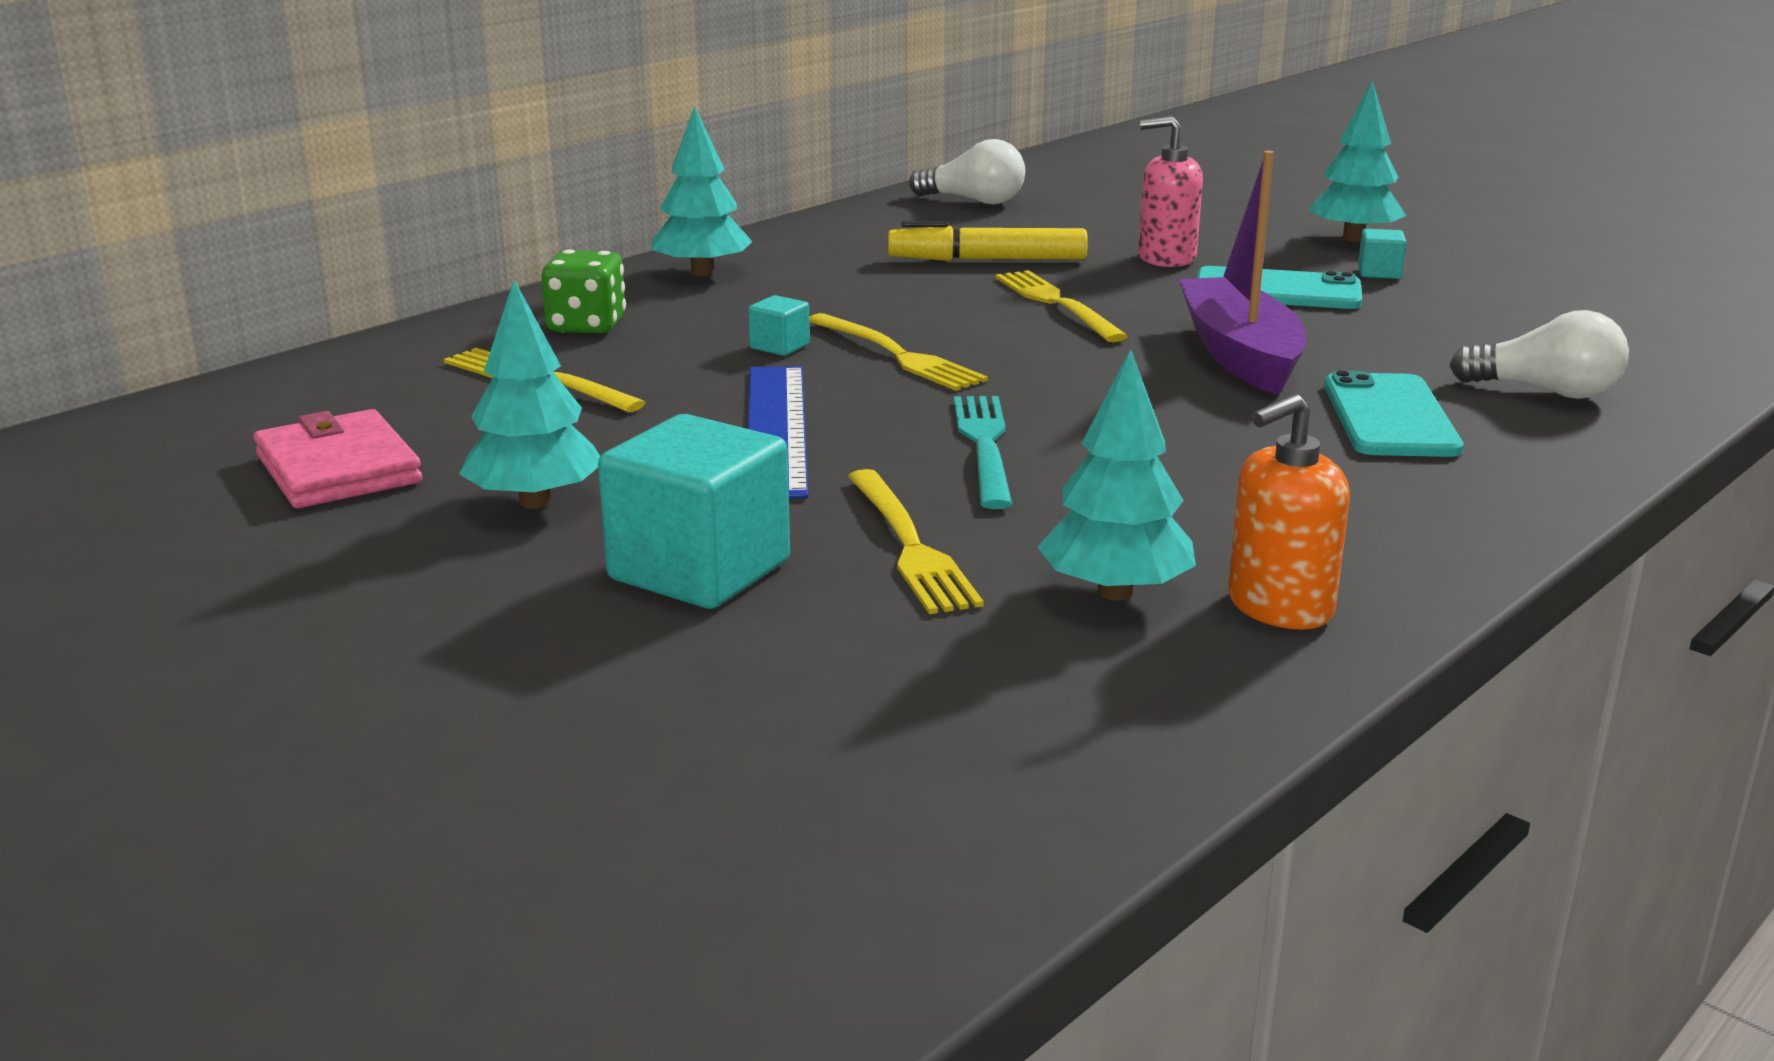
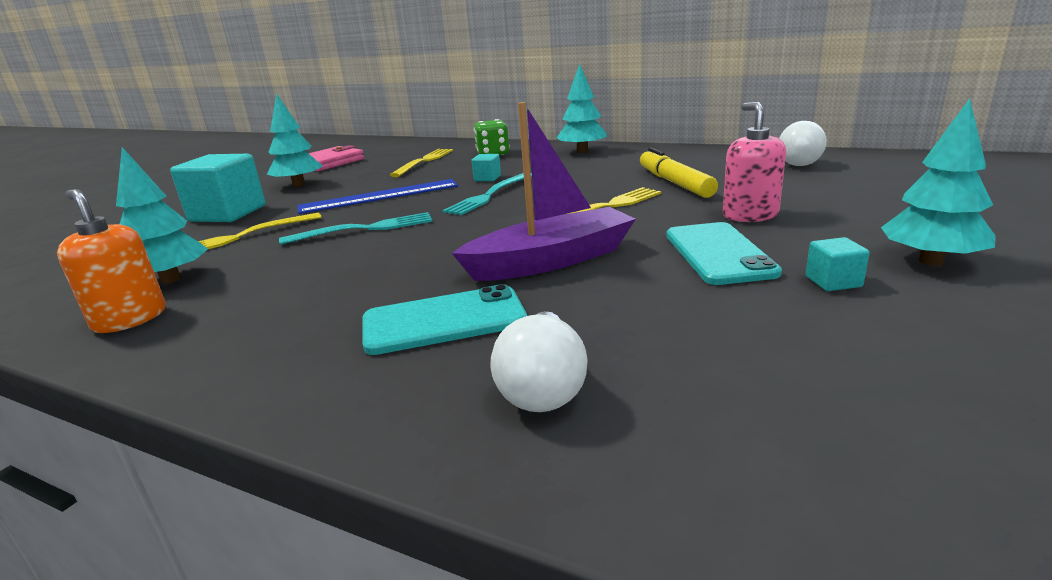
camera: 75 degrees right, 0 degrees up
(897, 355) = (489, 195): yellow fork -> turquoise fork

